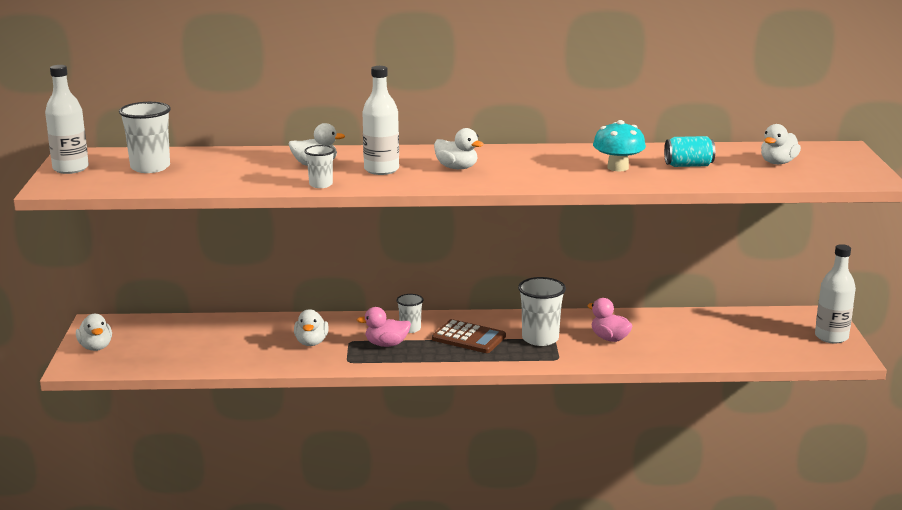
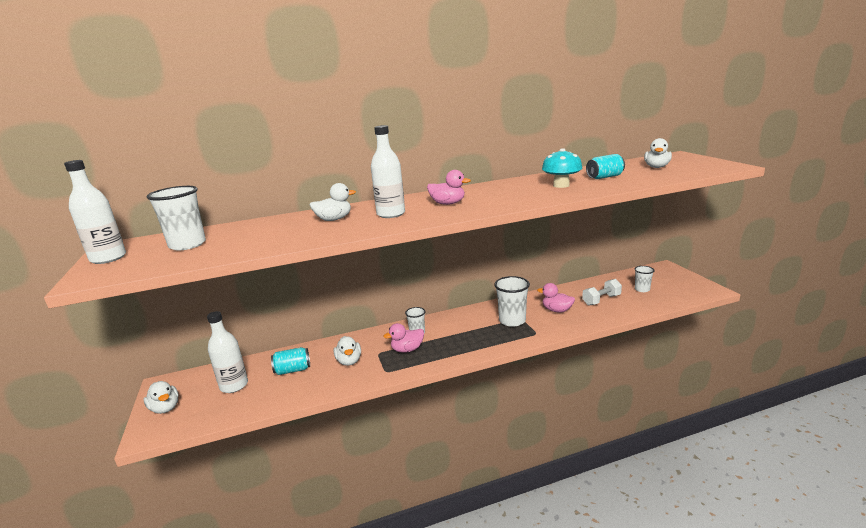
camera: 15 degrees left, 0 degrees up
(243, 338) = (293, 370): none -> turquoise can
(321, 184) = (349, 232): white cup -> white cup (642, 289)
(457, 168) = (448, 203): white duck -> pink duck
(468, 338) = (463, 331): brown calculator -> none
(682, 338) = (601, 300): none -> white dumbbell
(831, 337) = (685, 280): white bottle -> white bottle (234, 385)

